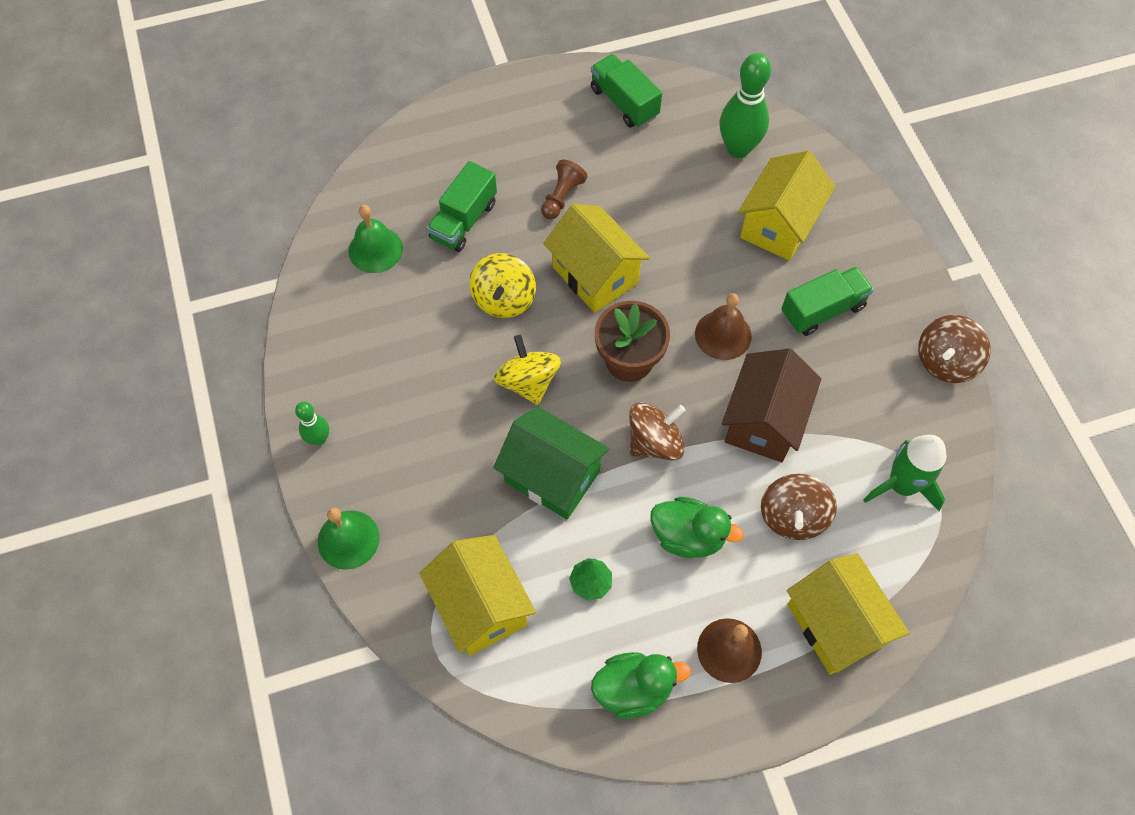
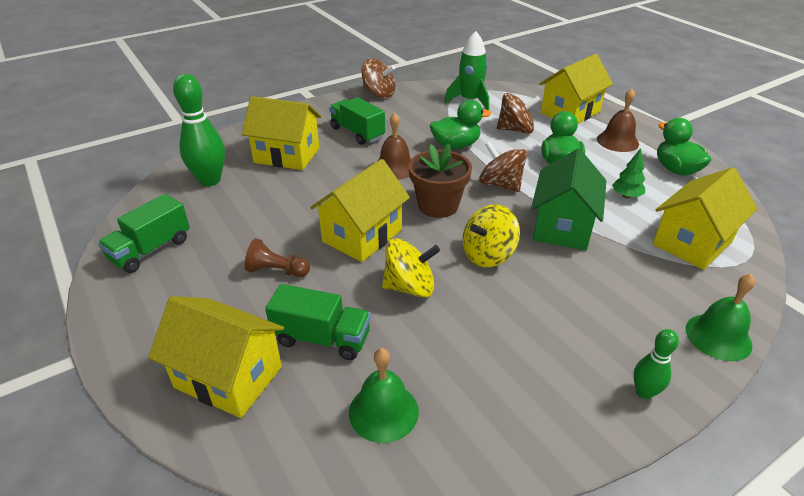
camera: 105 degrees left, 25 degrees down
(446, 156) = (228, 377): none -> yellow house
(764, 421) = (456, 145): brown house -> green duck

